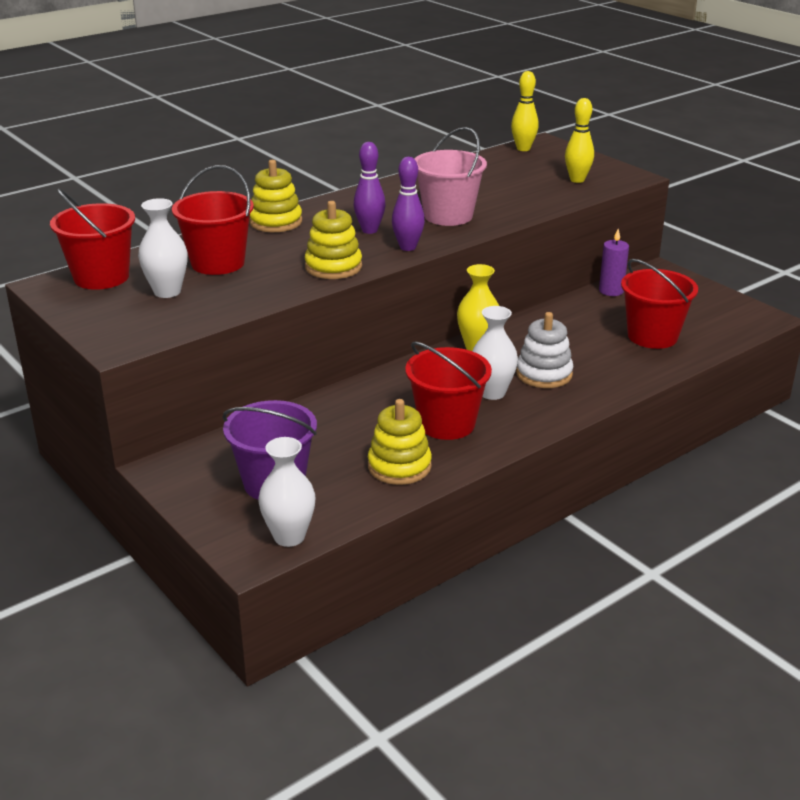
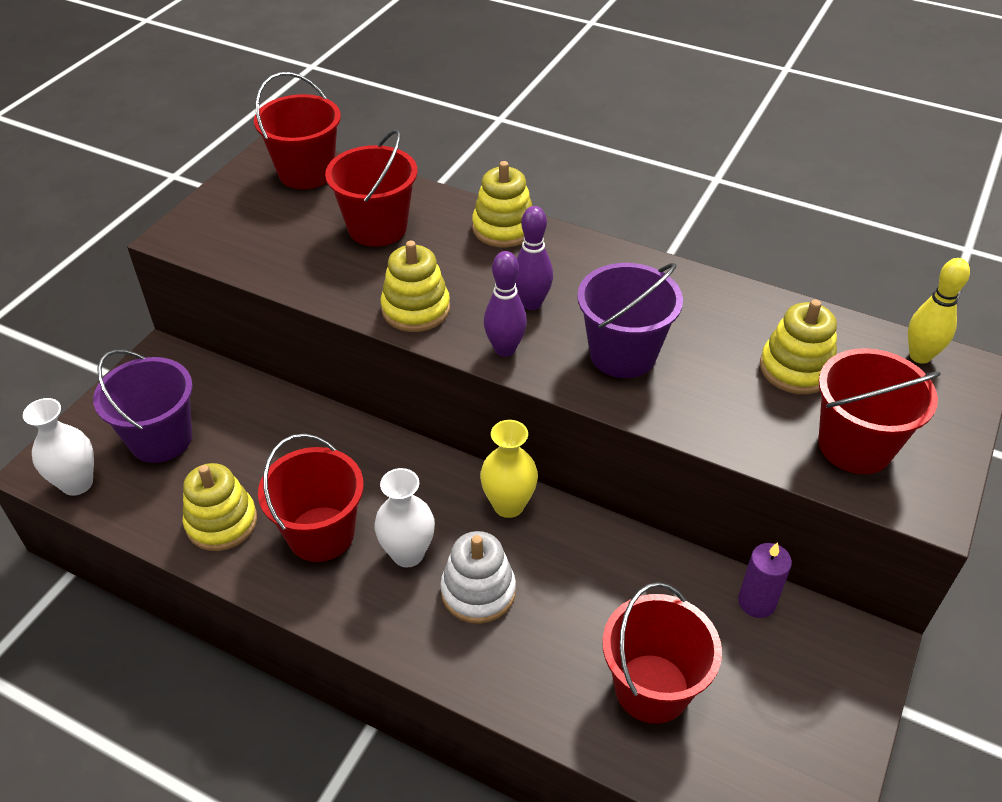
camera: 65 degrees right, 15 degrees up
(167, 292) = (296, 222): white vase -> none
(448, 216) = (622, 354): pink bucket -> purple bucket
(505, 177) = (796, 368): none -> yellow stacking toy
(577, 180) = (855, 446): yellow bowling pin -> red bucket

